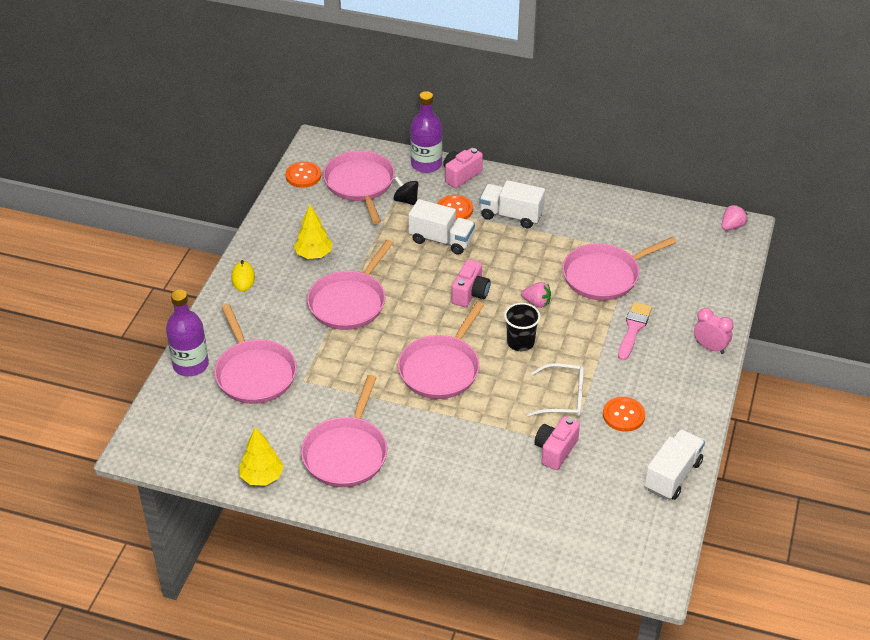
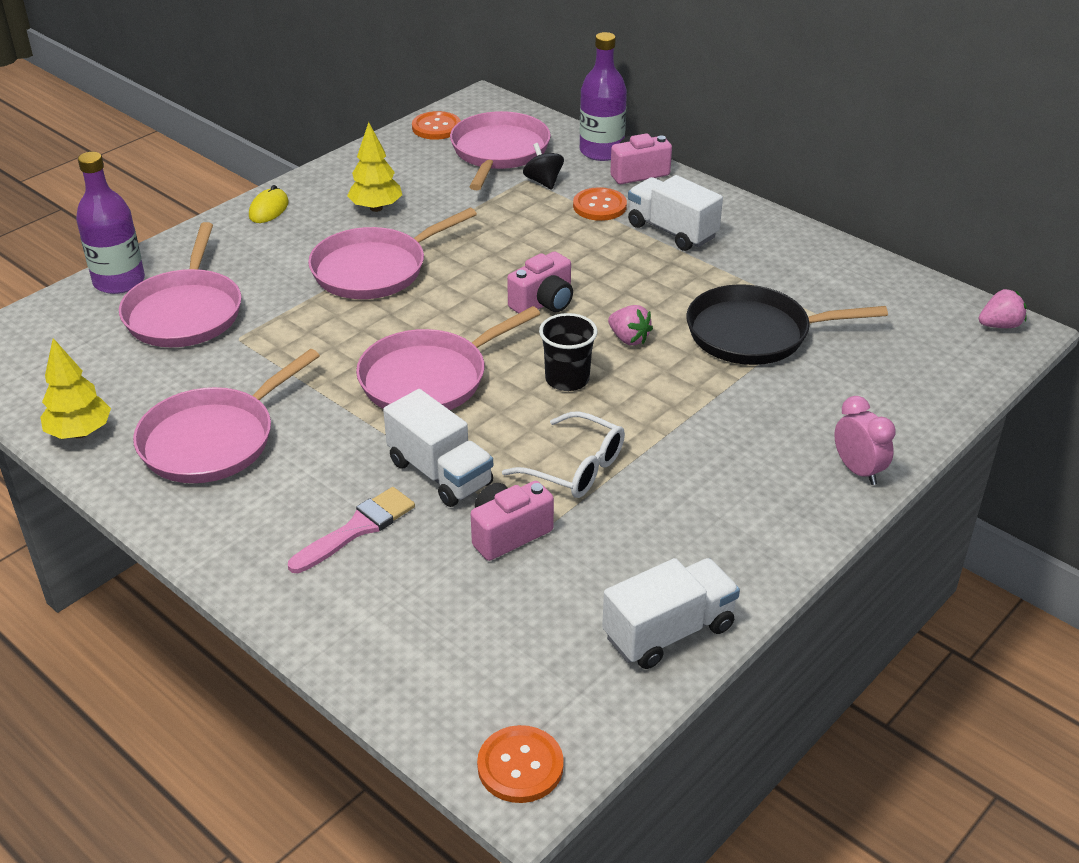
camera: 25 degrees right, 5 degrees down
(441, 240) = (554, 234): white truck -> white truck (440, 473)
(604, 276) = (754, 334): pink pan -> black pan
(623, 415) = (651, 520): orange button -> orange button (520, 766)
(633, 328) = (751, 411): pink brush -> pink brush (357, 529)

